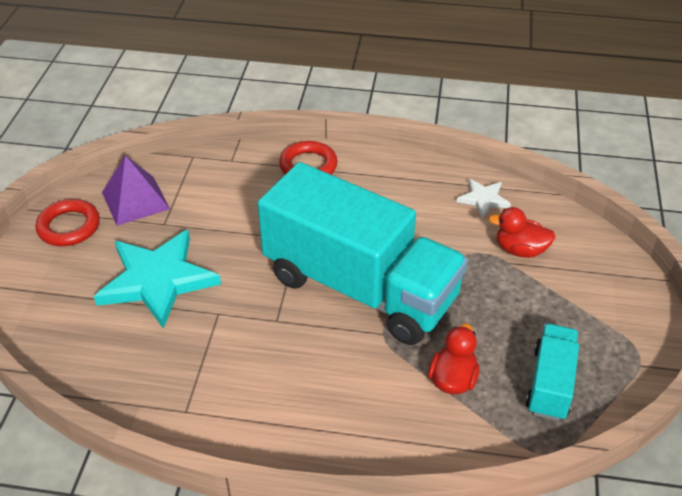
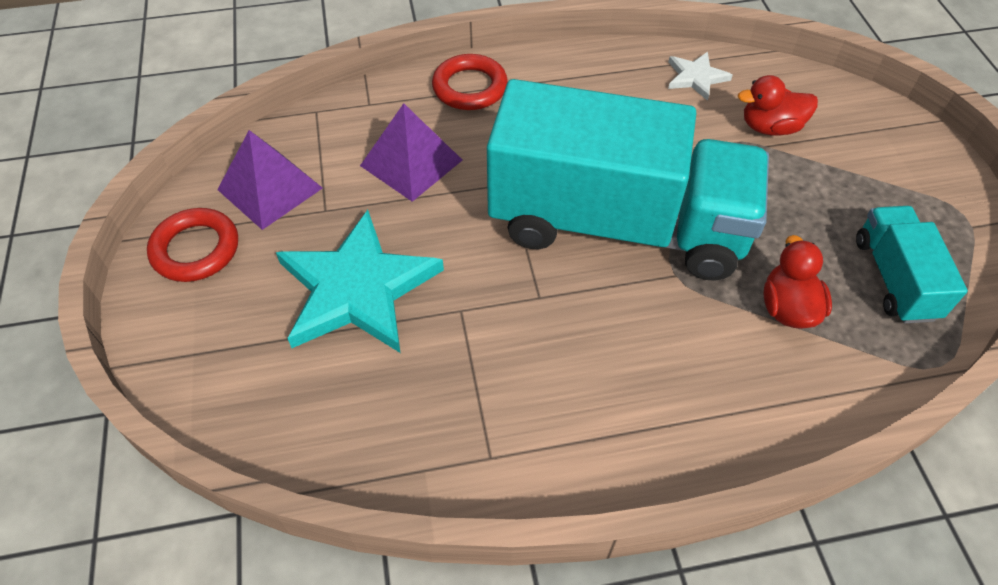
camera: 20 degrees left, 10 degrees up
(238, 207) = (411, 162): none -> purple pyramid

